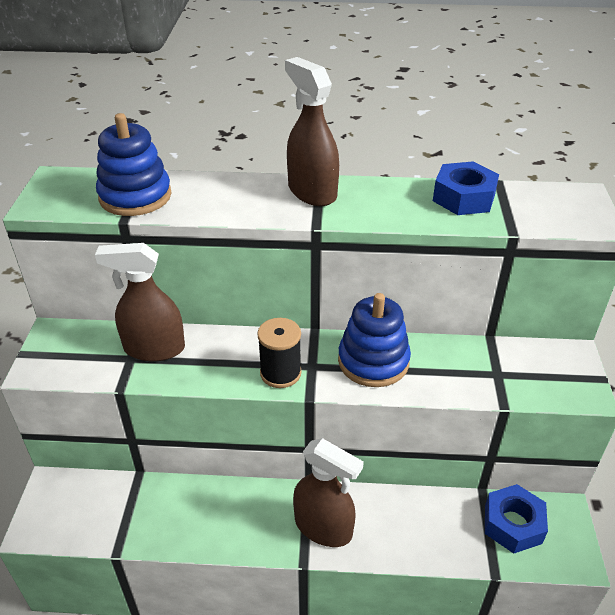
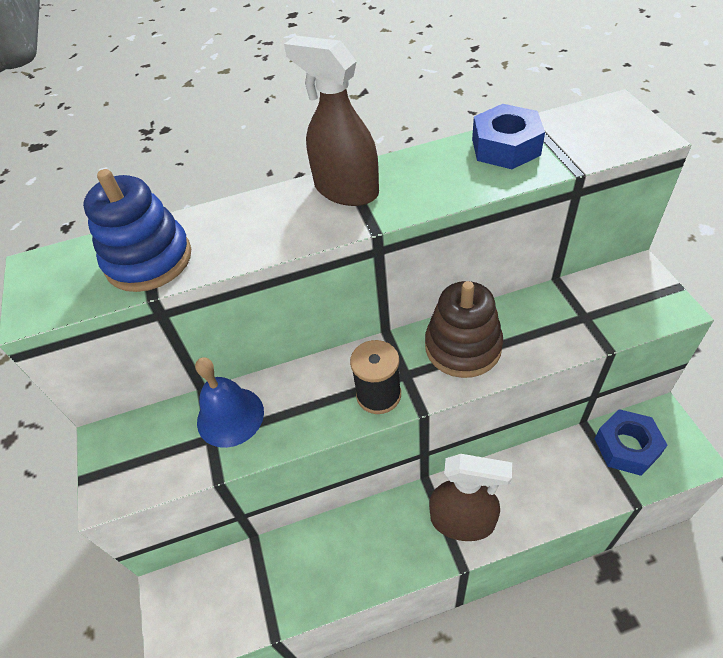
camera: 15 degrees left, 10 degrees up
(154, 348) = (230, 416): brown spray bottle -> blue bell
(373, 361) = (463, 347): blue stacking toy -> brown stacking toy

